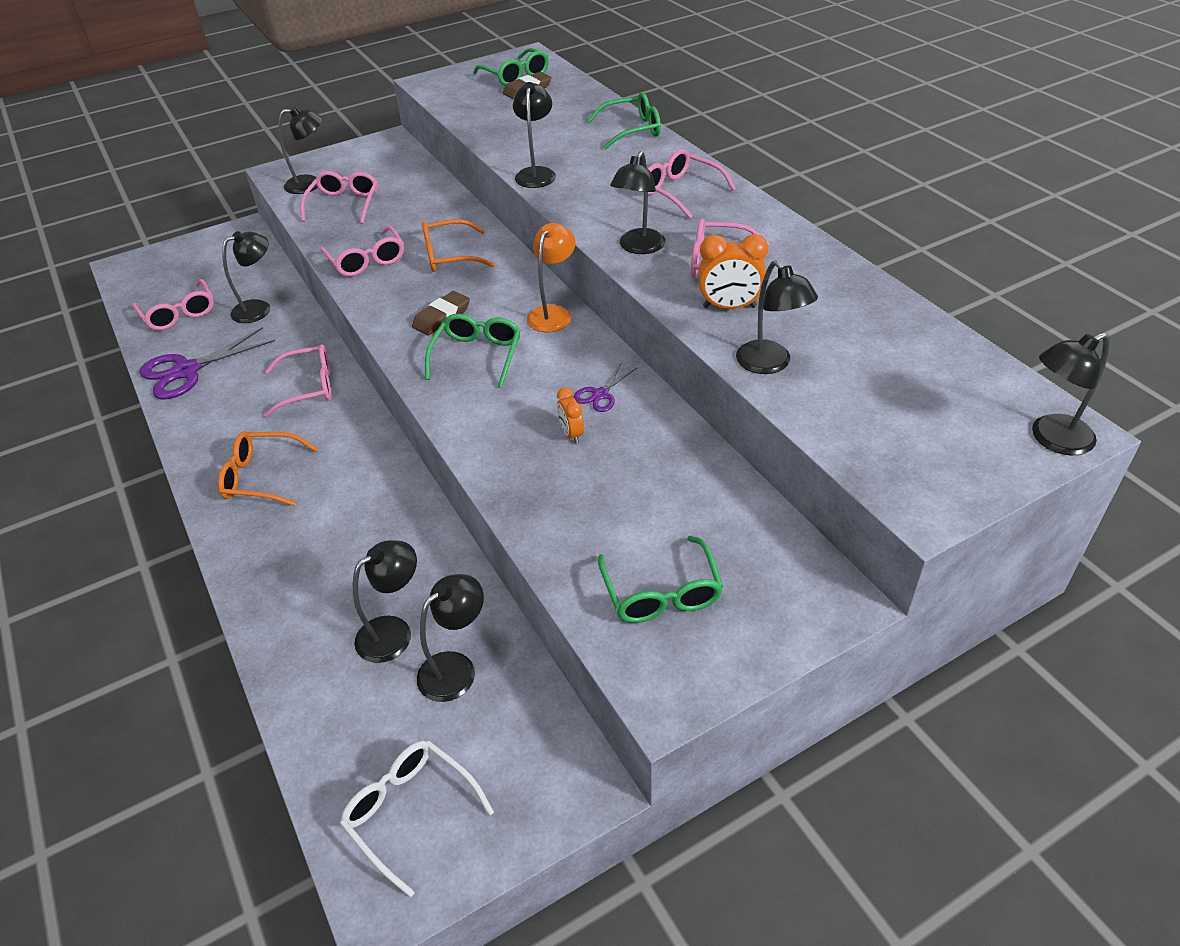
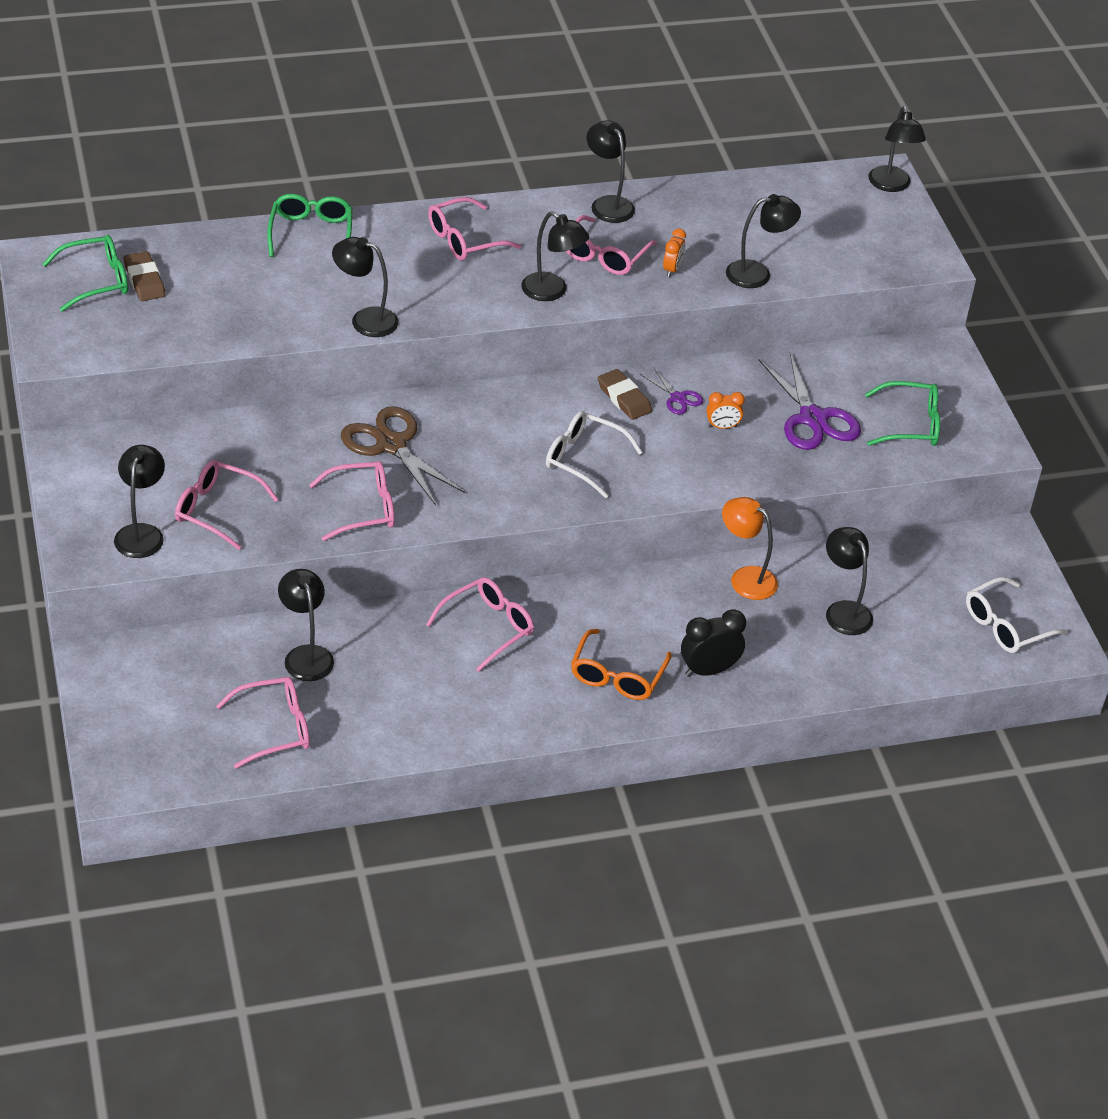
camera: 80 degrees left, 0 degrees up
(187, 371) = (403, 725): purple scissors -> purple scissors (812, 418)
(279, 538) = (708, 670): none -> black clock
(308, 387) = (487, 628): pink glasses -> pink glasses turned 45 degrees clockwise
(442, 317) = (506, 471): brown eraser -> brown eraser (624, 398)
(450, 256) = (391, 445): orange glasses -> brown scissors
(456, 668) = (891, 581): black lamp -> black lamp (607, 204)
(477, 356) = (584, 460): green glasses -> white glasses
(553, 313) = (540, 397): orange lamp -> orange lamp (745, 578)
(729, 307) = (672, 269): orange clock -> orange clock, size x0.61

